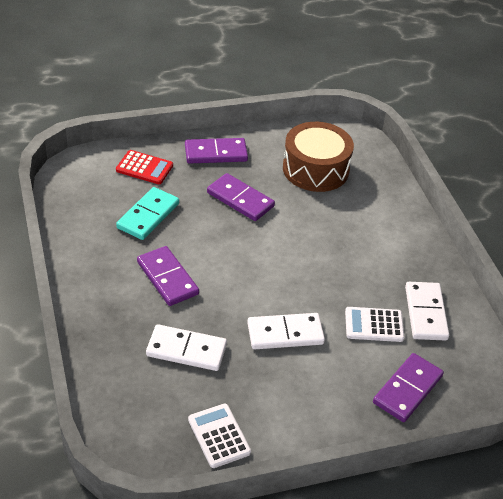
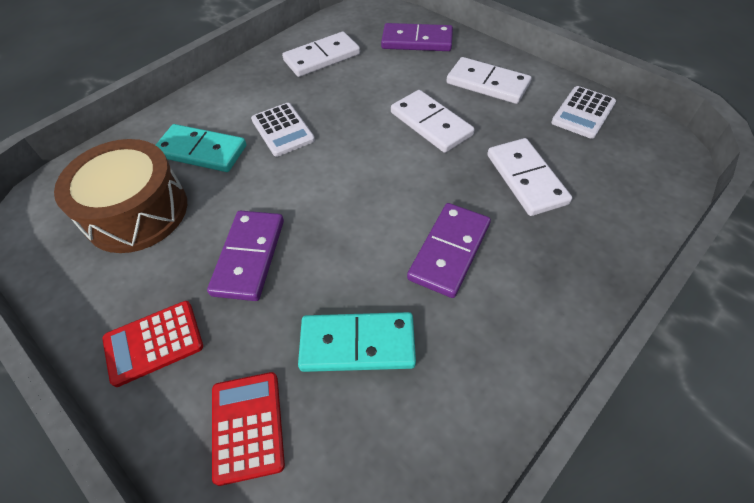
camera: 115 degrees left, 10 degrees up
(216, 153) = (154, 343): purple domino -> red calculator
(305, 399) = (487, 84): none -> white domino
(352, 209) = (201, 151): none -> turquoise domino
(374, 325) = (364, 78): white calculator -> white calculator (282, 130)

